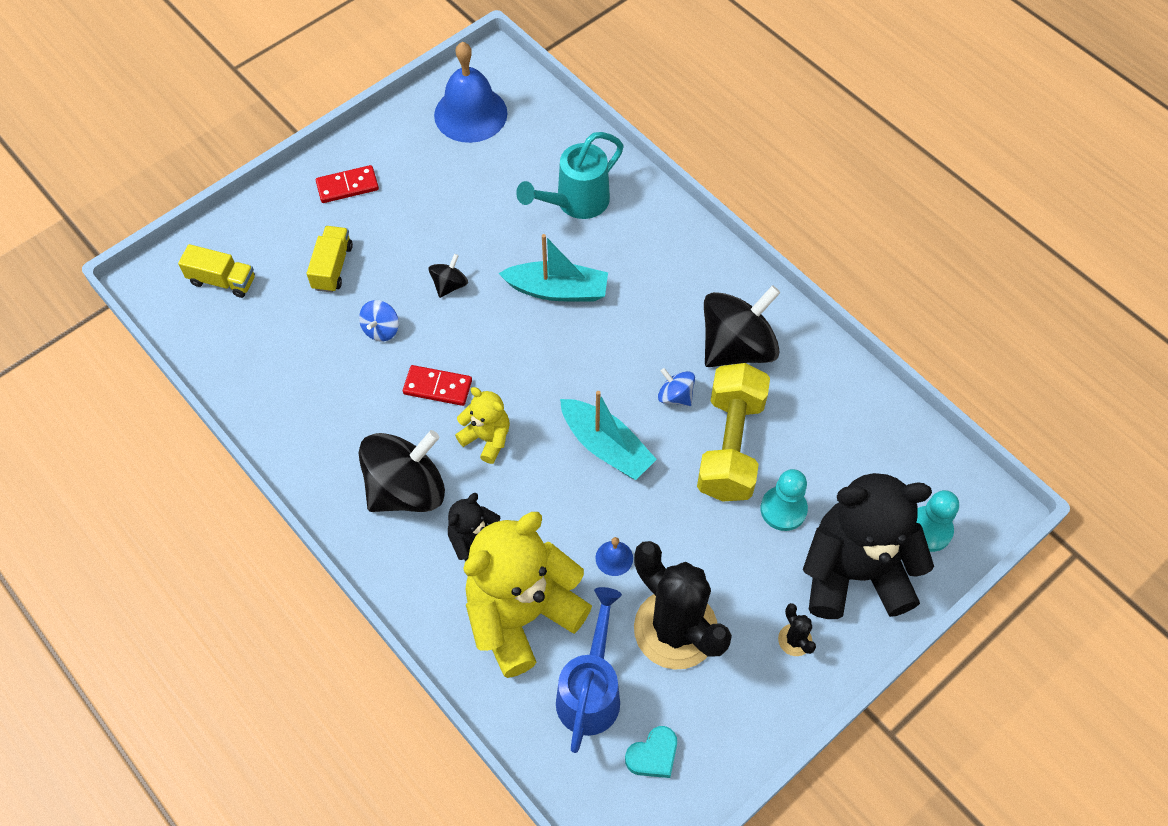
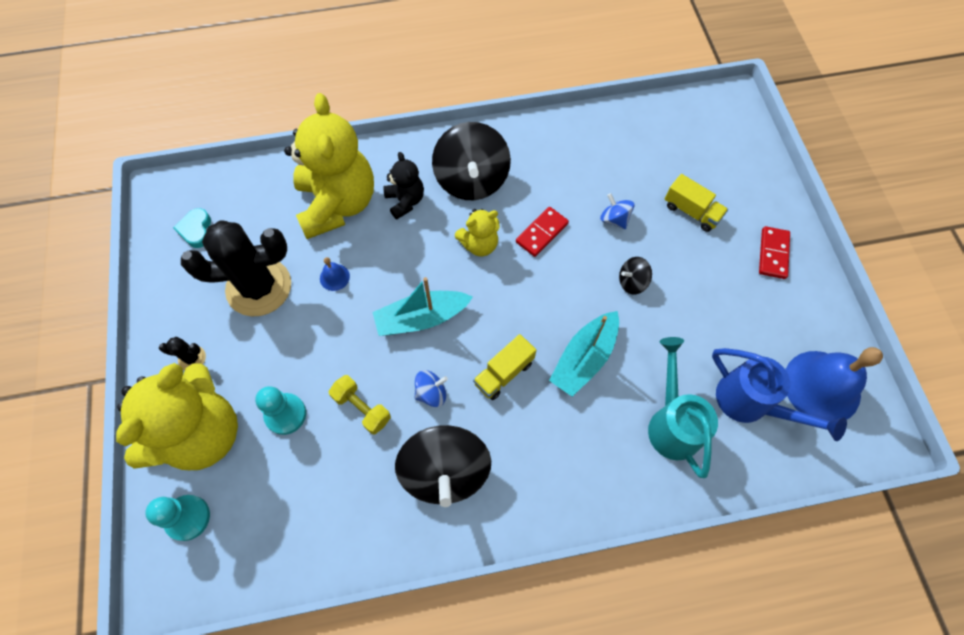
camera: 120 degrees right, 5 degrees up
(222, 280) = (713, 141): yellow truck -> yellow truck (504, 373)
(449, 285) = (632, 282): black spinning top -> black spinning top turned 105 degrees clockwise
(590, 690) = (261, 217): blue watering can -> blue watering can (751, 404)
(730, 446) = (362, 408): yellow dumbbell -> yellow dumbbell, size x0.53
(854, 572) = (202, 433): black teddy bear -> yellow teddy bear

